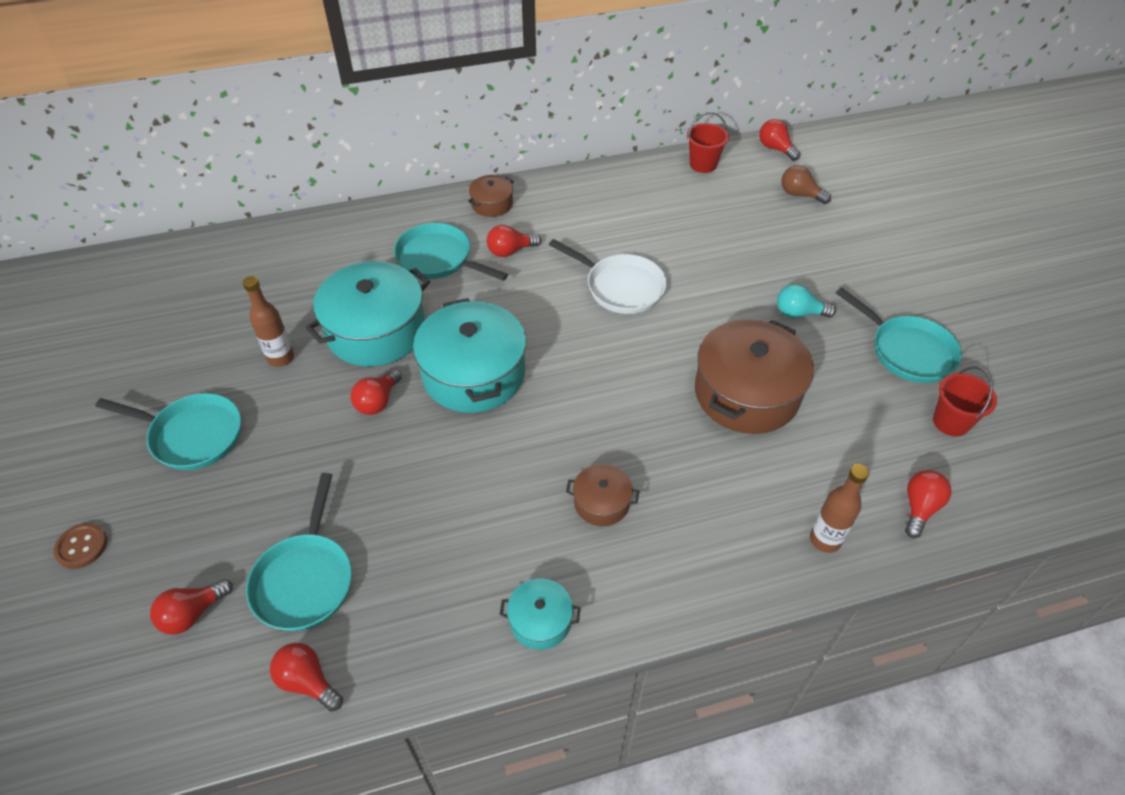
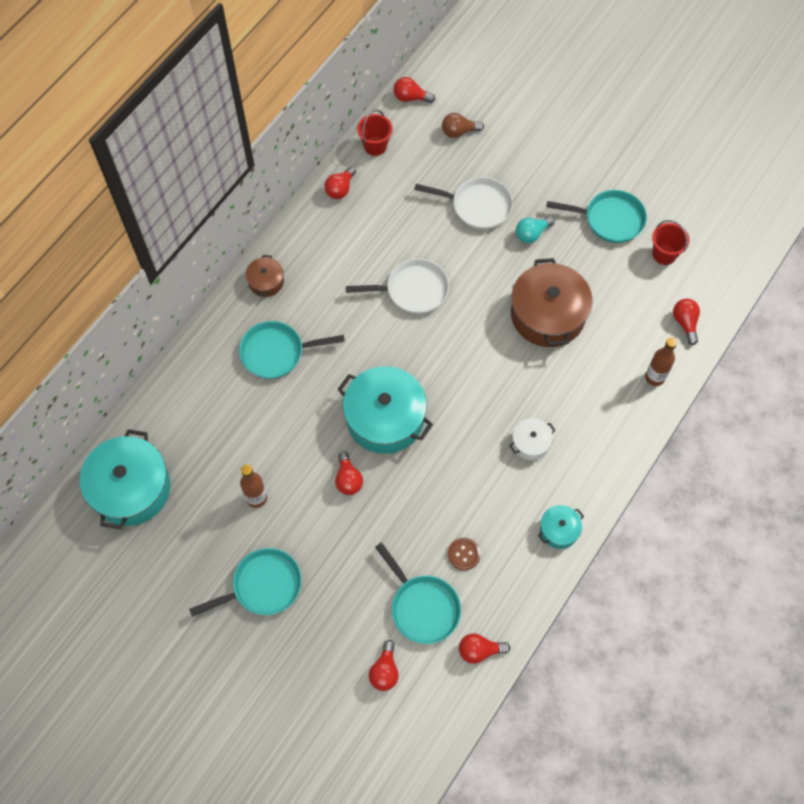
camera: 40 degrees left, 15 degrees up
(81, 546) = (280, 692): brown button -> brown button (463, 554)
(376, 331) = (294, 434): turquoise pot -> turquoise pot (131, 488)
(510, 251) = (317, 312): red light bulb -> red light bulb (340, 189)
(601, 502) = (530, 443): brown pot -> white pot
(760, 259) = (477, 206): none -> white pan

